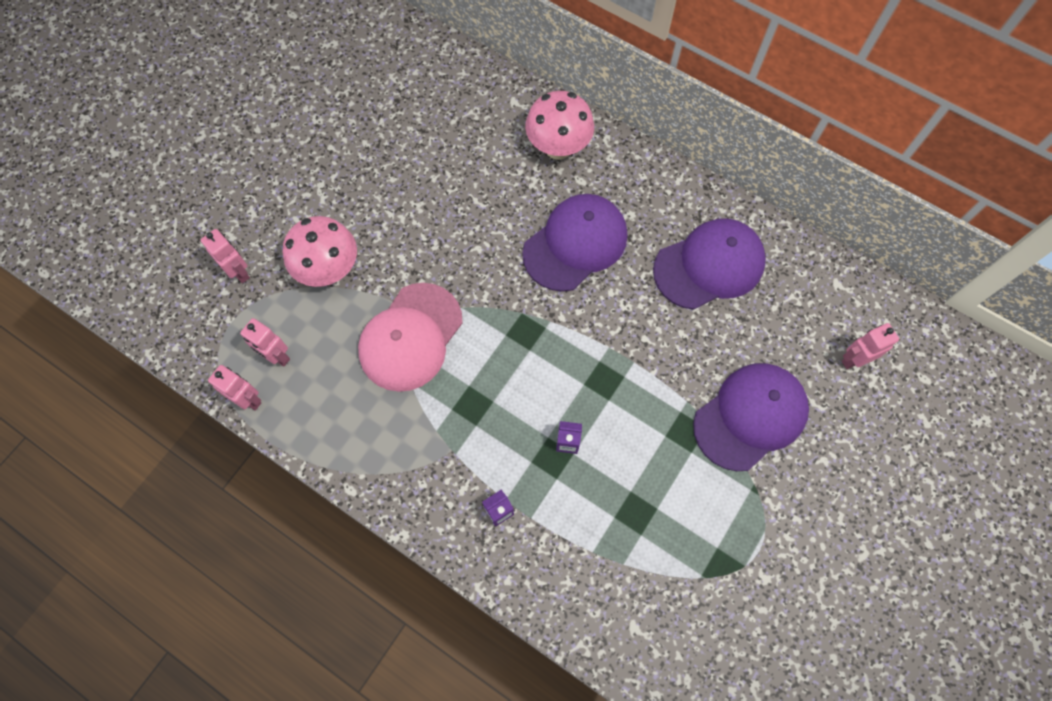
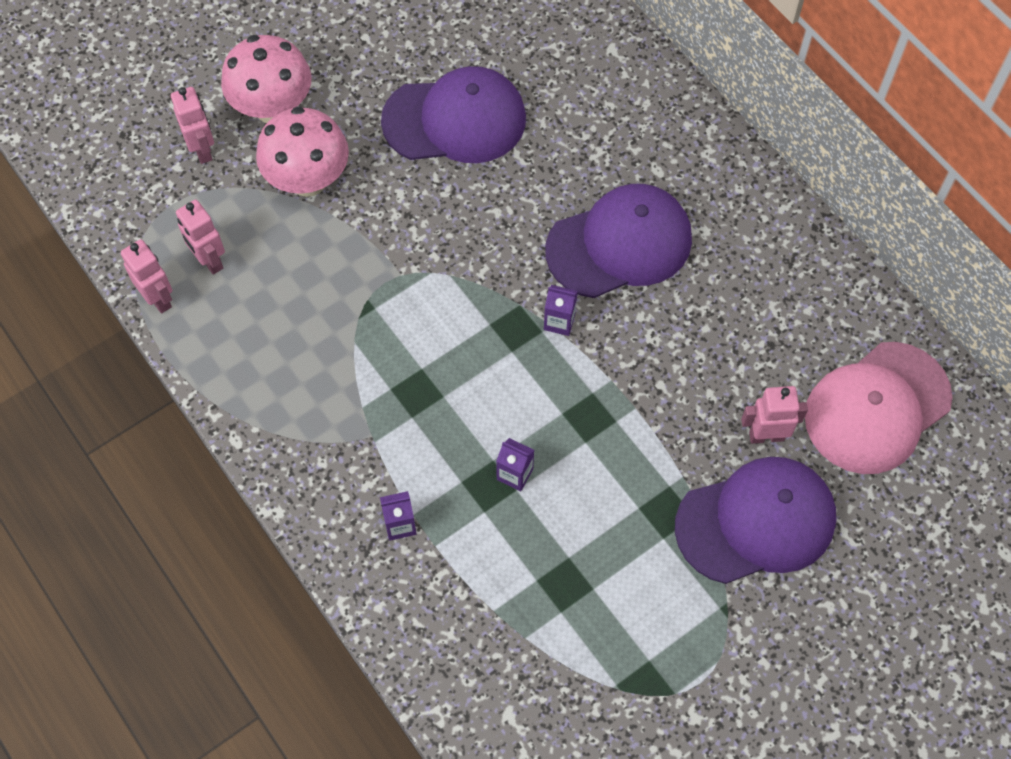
camera: 20 degrees right, 5 degrees down
(410, 337) = (374, 290): pink cap -> pink cap (877, 408)
(555, 316) = (559, 321): none -> purple carton
(558, 147) = (645, 121): pink mushroom -> pink mushroom (273, 108)
(709, 265) = (779, 324): purple cap -> purple cap (455, 120)
(854, 360) = (921, 499): pink robot -> pink robot (766, 436)

